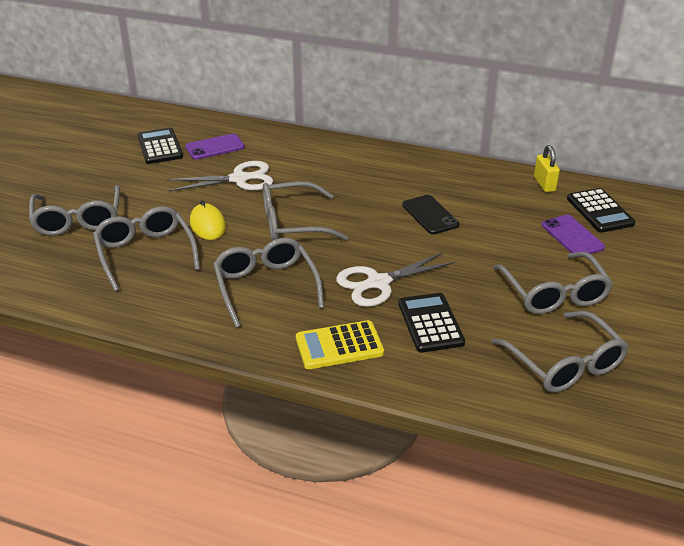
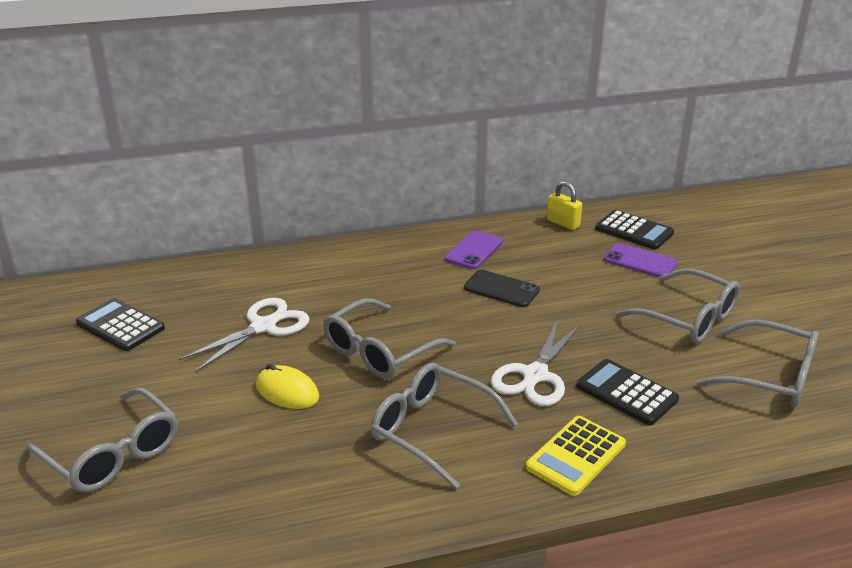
camera: 35 degrees left, 5 degrees down
(145, 253) = (250, 456): grey glasses -> none
(215, 147) = (192, 302): purple phone -> purple phone (474, 250)

